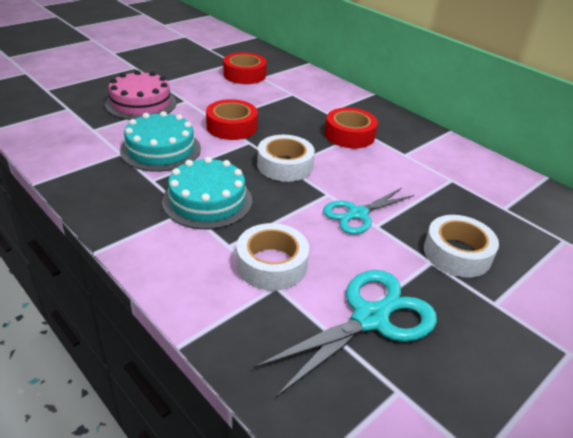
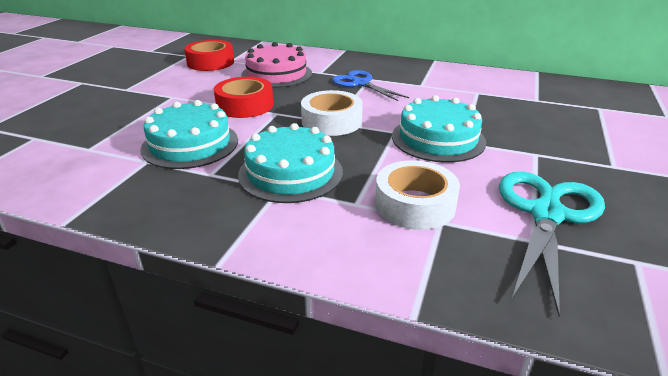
camera: 25 degrees left, 5 degrees down
(141, 103) = (123, 111): pink cake -> pink cake (276, 74)
(349, 135) = (360, 83): red tape -> blue scissors
(357, 214) = (438, 139): turquoise scissors -> turquoise cake
(457, 253) = (545, 141): white tape -> none

